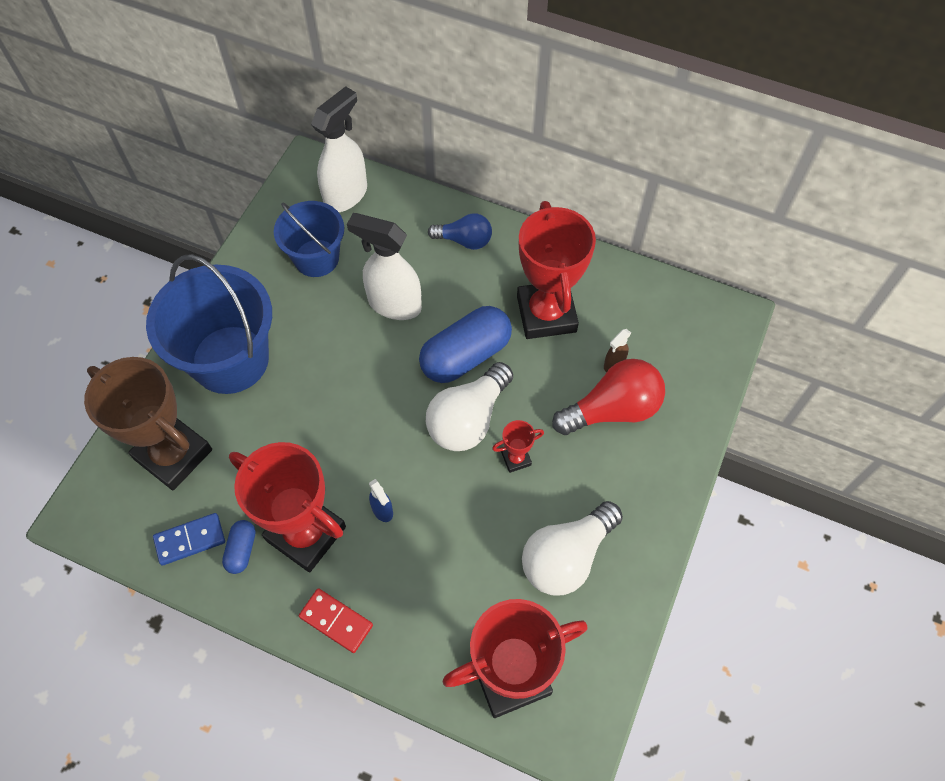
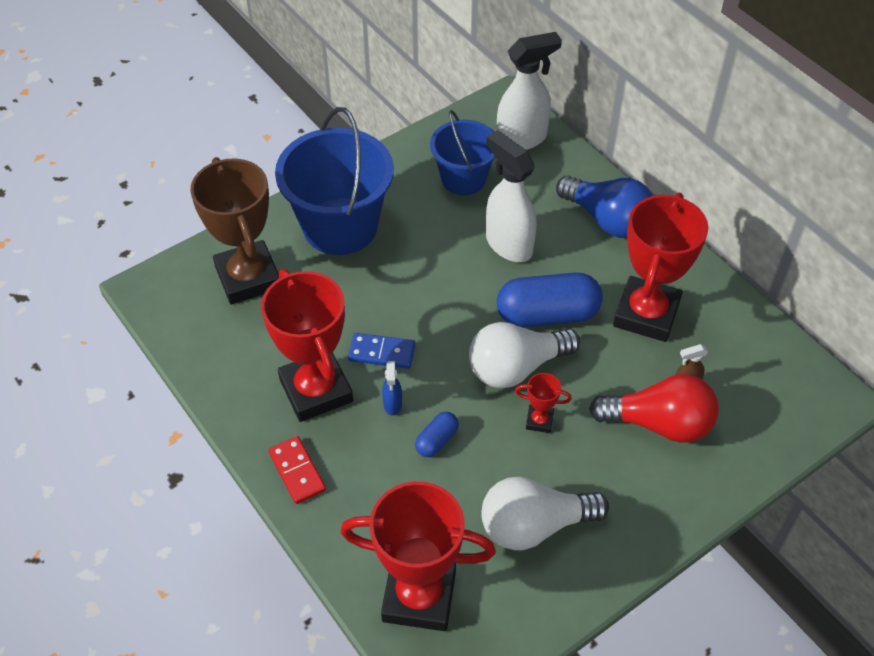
camera: 30 degrees right, 10 degrees down
(190, 540) = (220, 349): blue domino -> blue domino (381, 353)
(242, 550) = (256, 377): blue capsule -> blue capsule (437, 440)
(464, 240) = (607, 220): blue light bulb -> blue light bulb, size x1.61

